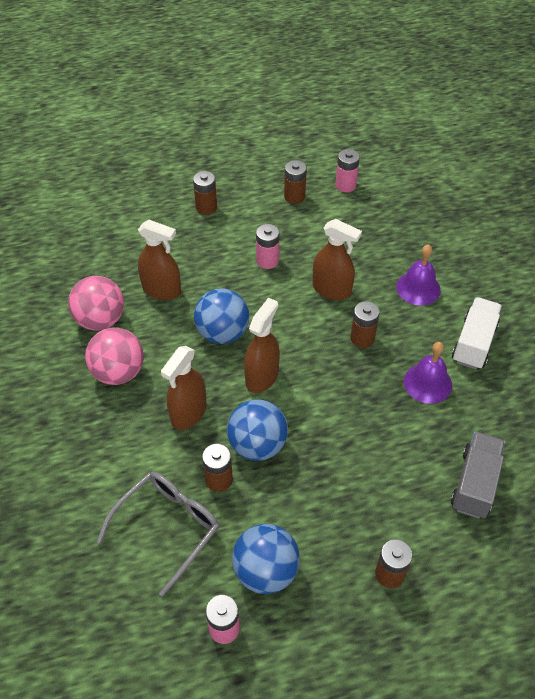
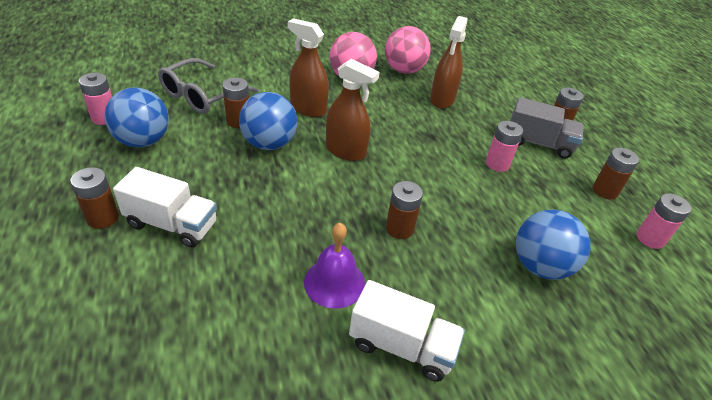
camera: 85 degrees right, 10 degrees down
(167, 527) = (202, 95): grey glasses -> grey glasses turned 90 degrees clockwise
(222, 333) = (397, 130): blue ball -> blue ball (540, 266)
(331, 289) = (468, 209): brown spray bottle -> none
(387, 511) = (172, 224): none -> white truck
(418, 288) = (490, 294): purple bell -> none
(475, 483) = (182, 309): grey truck -> grey truck (538, 143)

